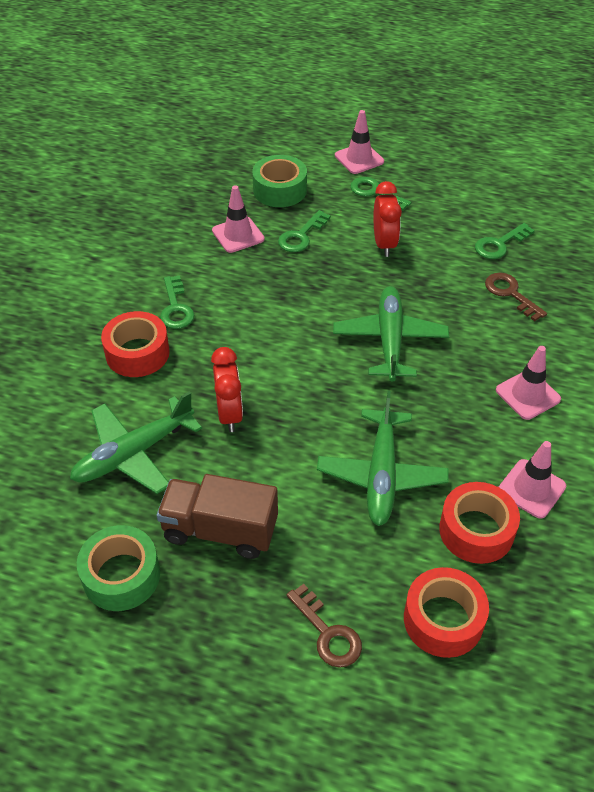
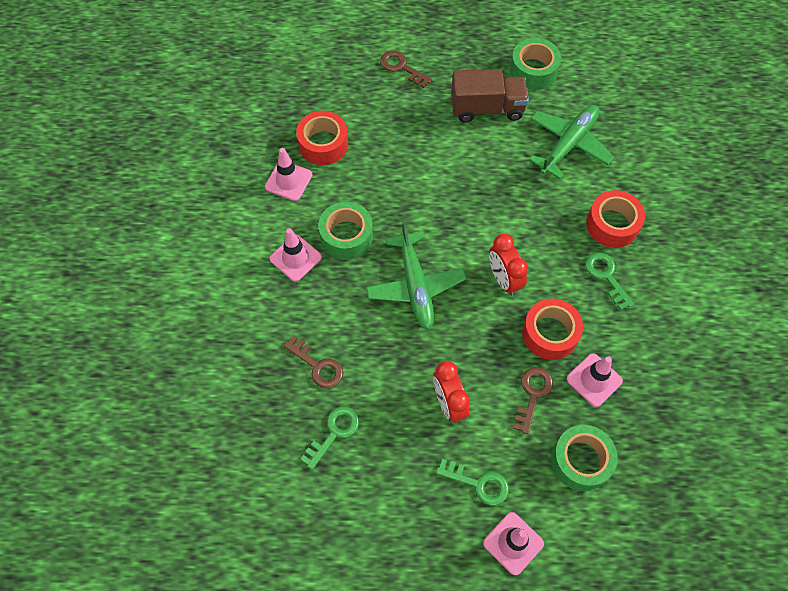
camera: 165 degrees right, 15 degrees up
(229, 414) = (517, 189): red clock -> red clock (504, 279)
(301, 236) = (532, 394): green key -> brown key
(381, 474) = (393, 168): green plane -> none
(443, 619) = (336, 88): red tape -> red tape (550, 333)
(461, 406) = (346, 236): none -> green tape

